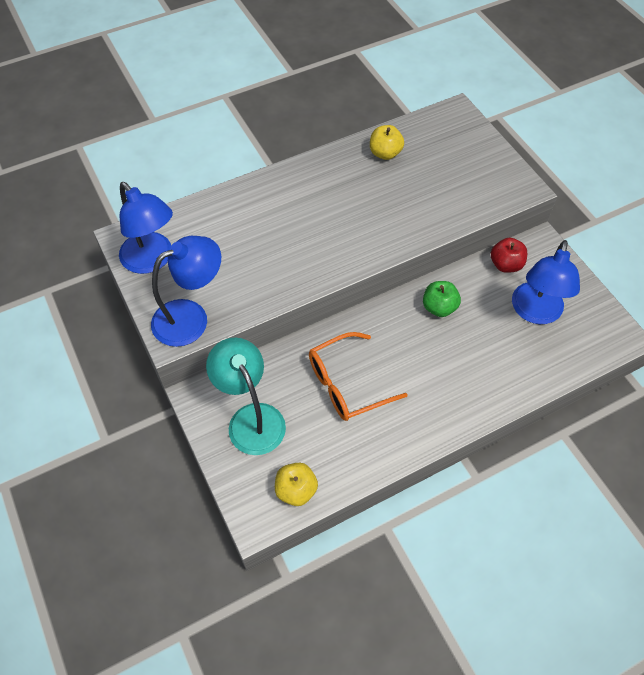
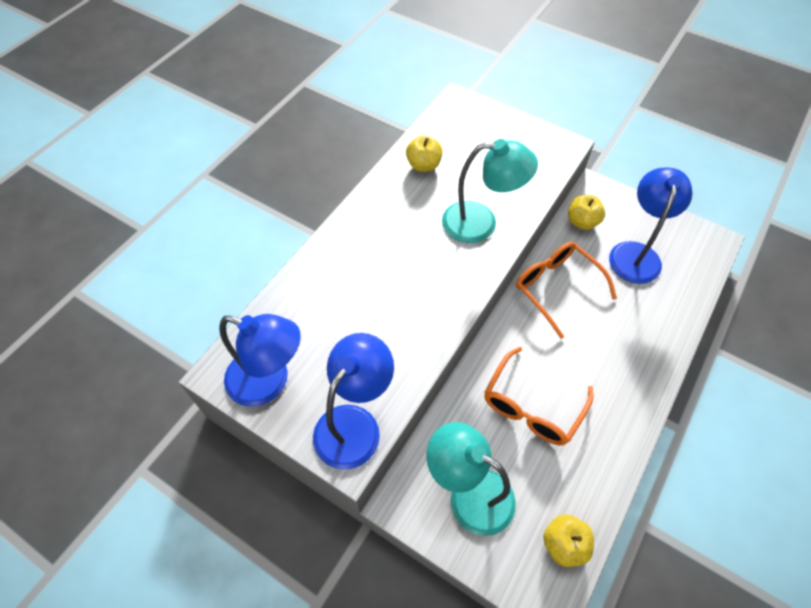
camera: 30 degrees left, 0 degrees up
(398, 219) = (481, 223): none -> turquoise lamp
(439, 307) = (557, 288): green apple -> orange glasses
(505, 265) = (582, 222): red apple -> yellow apple
(535, 312) = (636, 253): blue lamp -> blue lamp turned 150 degrees counterclockwise

